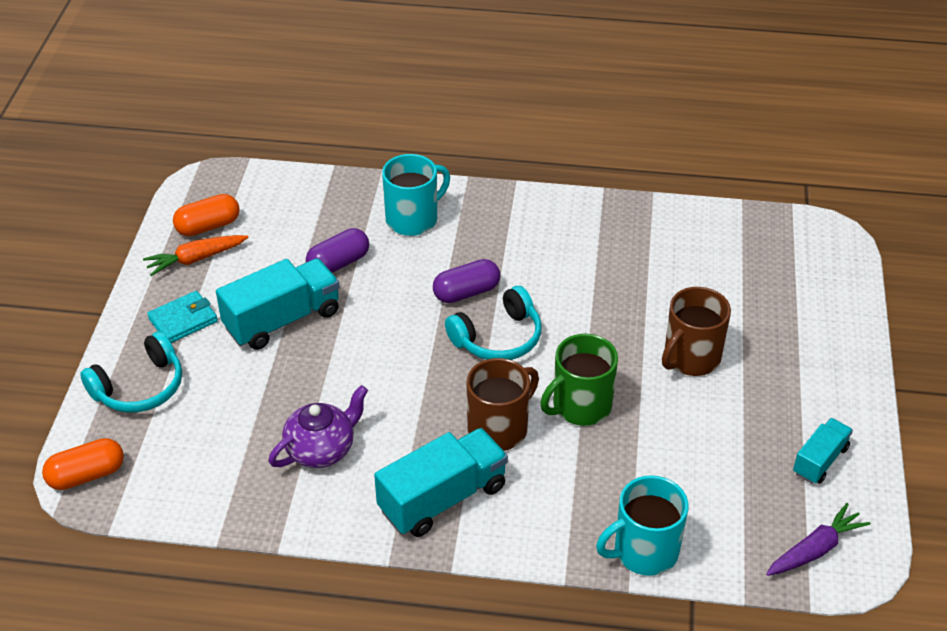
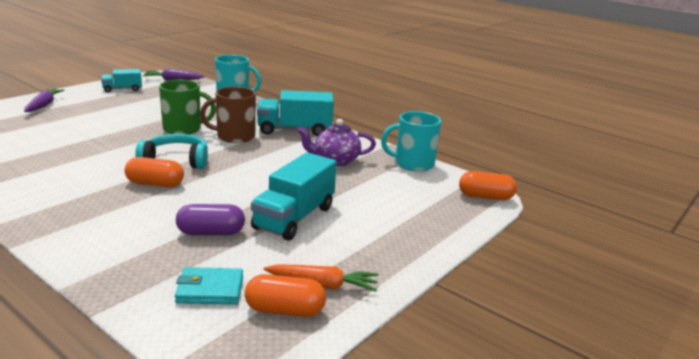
camera: 150 degrees left, 20 degrees down
(140, 387) = (429, 222): turquoise headphones -> none
(183, 320) = (369, 246): turquoise wallet -> turquoise wallet (210, 290)
(282, 320) = (294, 218): turquoise truck -> turquoise truck turned 60 degrees counterclockwise
(413, 219) = (110, 236): turquoise mug -> turquoise mug (413, 164)
(466, 292) = (155, 184): purple capsule -> orange capsule
(690, 358) = (100, 122): brown mug -> none
(816, 350) = (43, 105): none -> purple carrot

